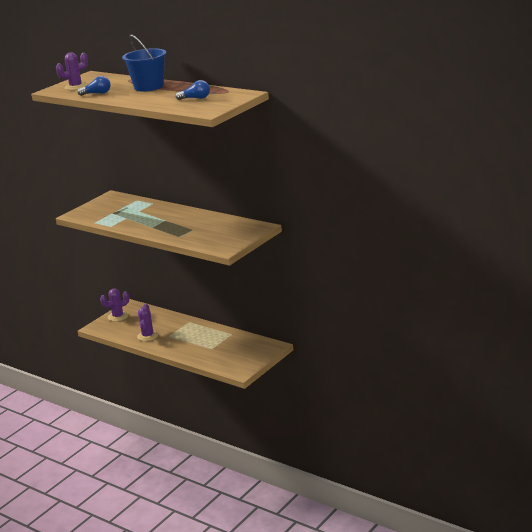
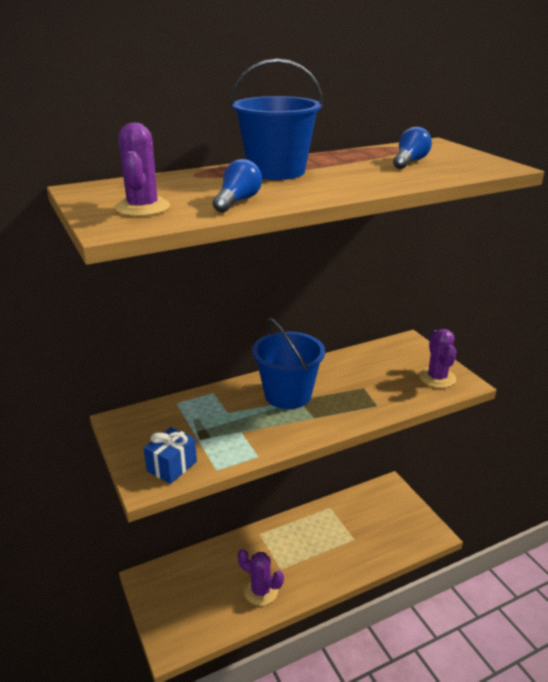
camera: 65 degrees left, 5 degrees up
(88, 215) = (172, 466): none -> blue gift
(118, 316) = (164, 605): purple cactus -> purple cactus (437, 378)
(167, 217) = (287, 395): none -> blue bucket

